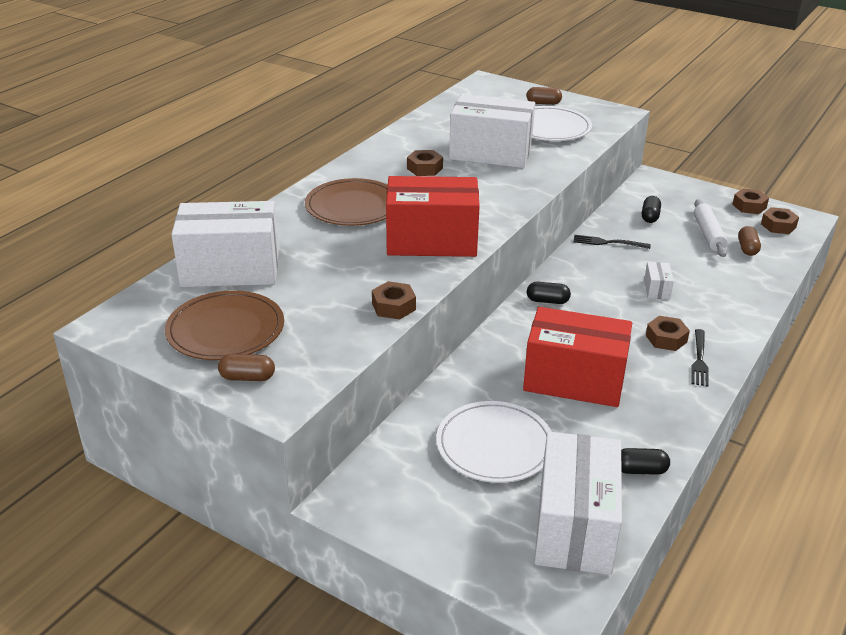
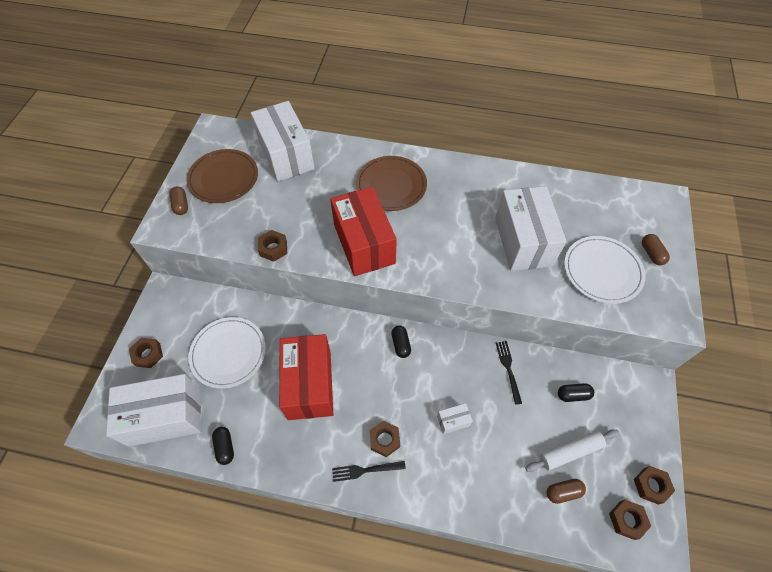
camera: 70 degrees right, 25 degrees up
(424, 168) = (471, 207): brown nut -> brown nut (148, 354)

